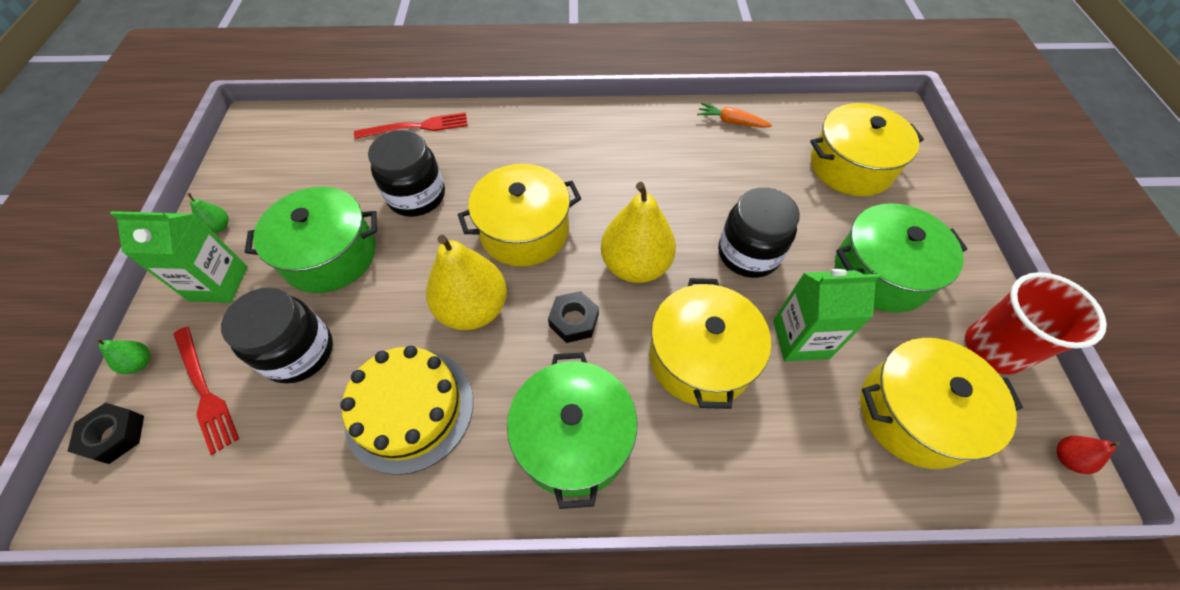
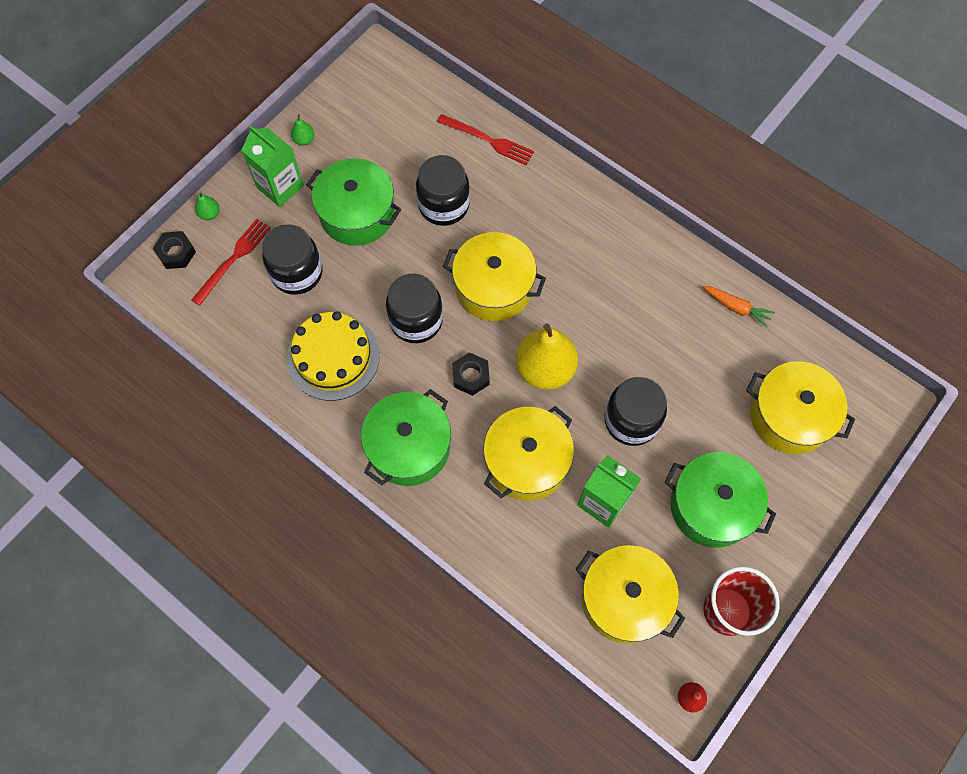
camera: 40 degrees right, 10 degrees up
(204, 391) = (233, 259): red fork -> red fork turned 150 degrees counterclockwise
(473, 309) = (416, 320): yellow pear -> black jar
(731, 122) = (736, 307): orange carrot -> orange carrot turned 150 degrees clockwise

